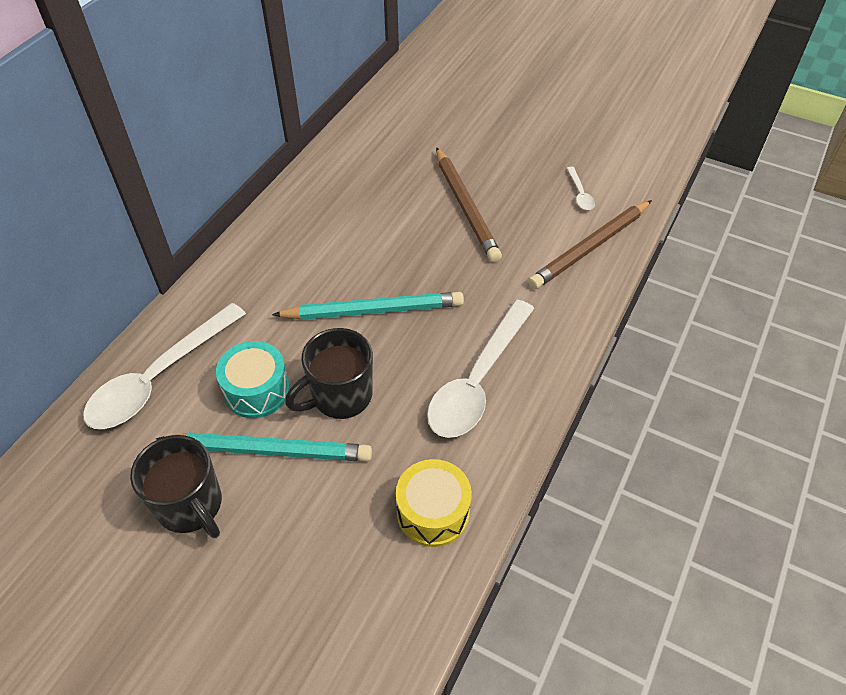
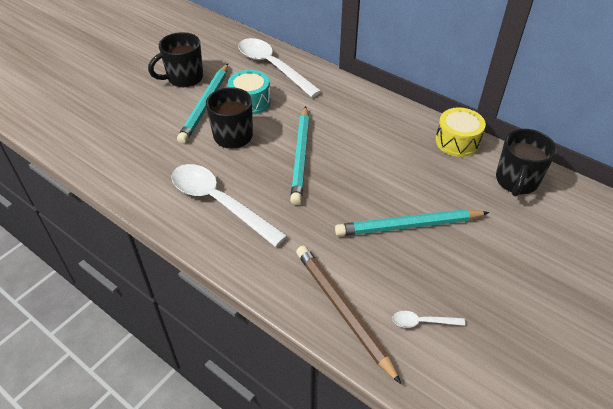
camera: 100 degrees right, 5 degrees down
(380, 131) = (516, 181): none -> black mug
(433, 512) = (131, 166): yellow drum -> yellow drum (457, 141)
(465, 207) = (408, 225): brown pencil -> turquoise pencil

